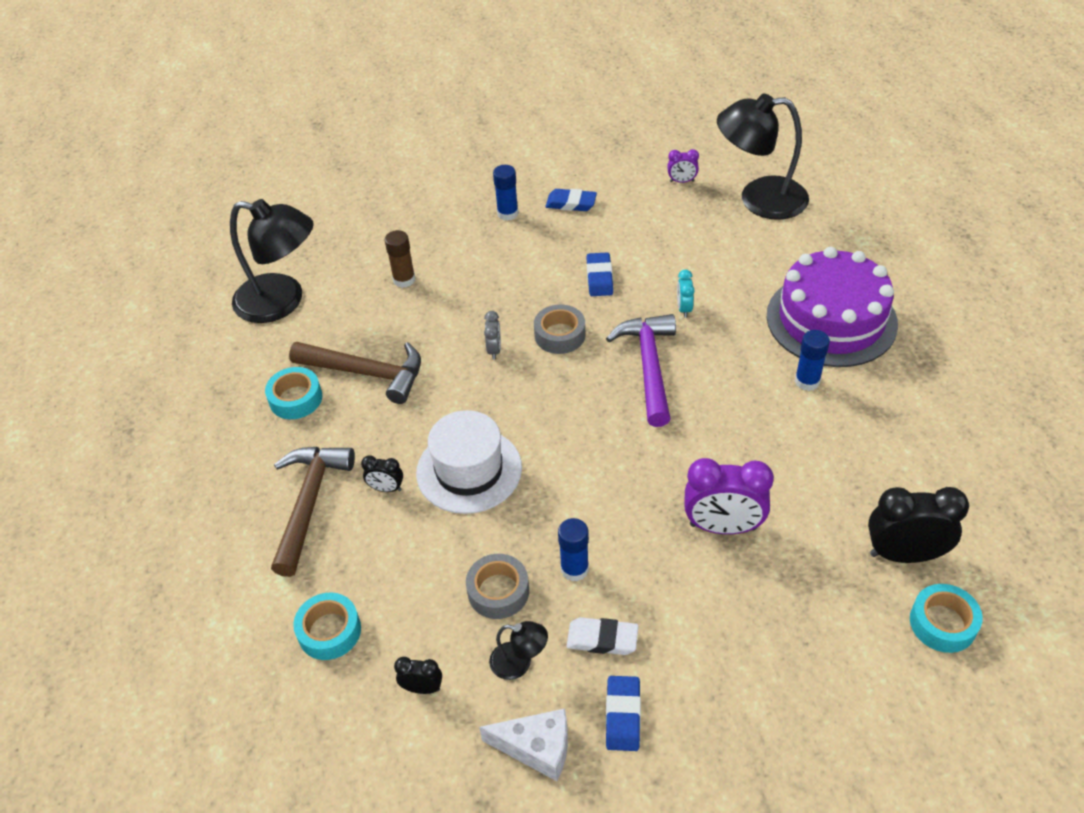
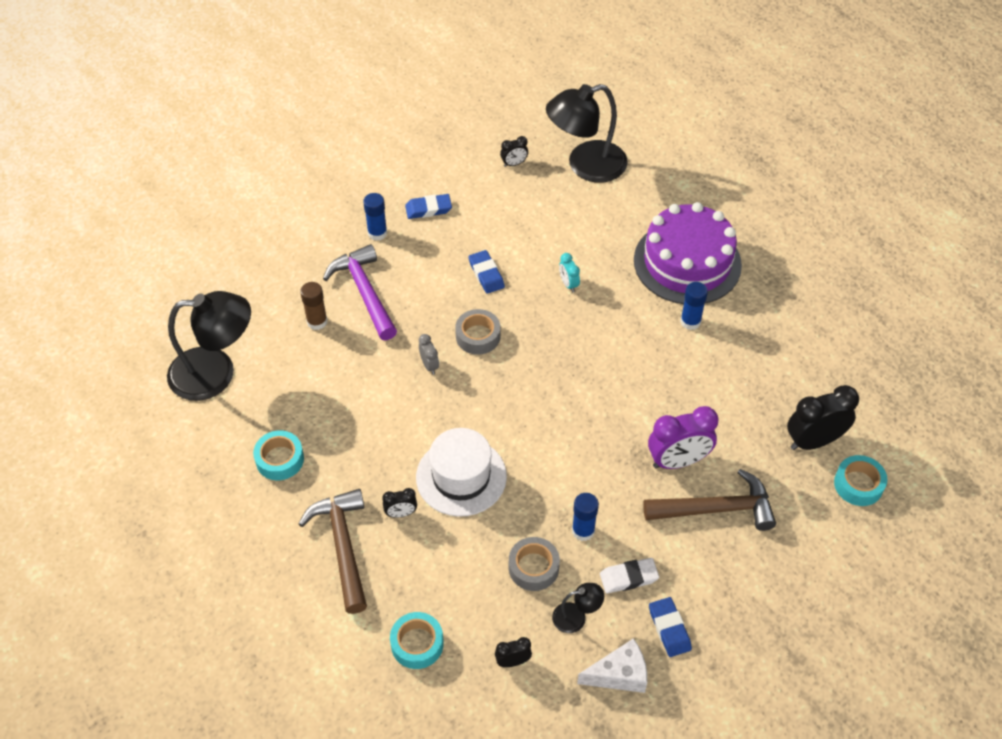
camera: 25 degrees left, 5 degrees up
(366, 373) = (329, 418): brown hammer -> brown hammer (716, 509)
(649, 367) = (563, 344): purple hammer -> purple hammer (365, 292)
(682, 181) = (514, 164): purple clock -> black clock

